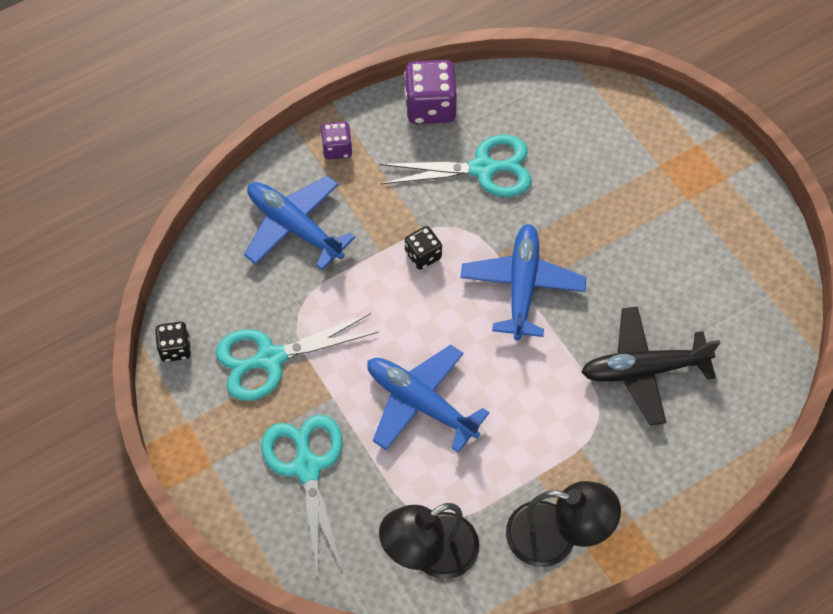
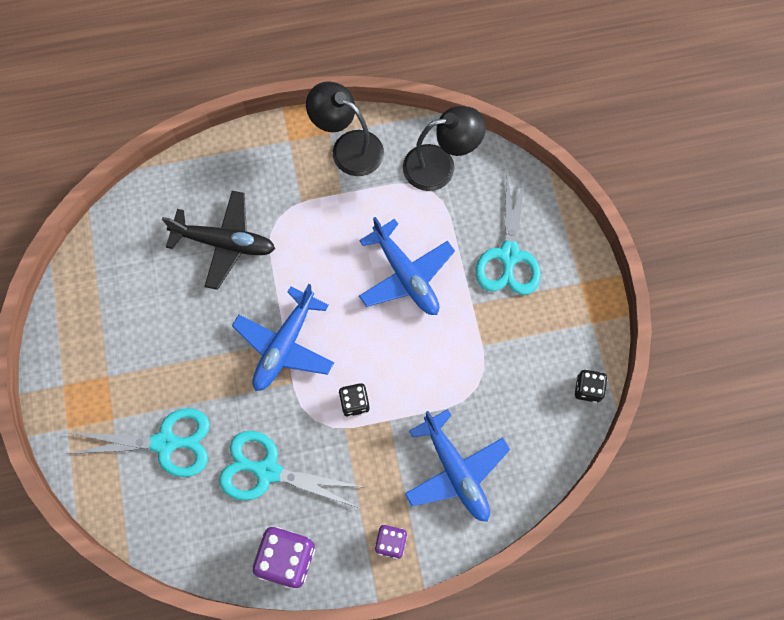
camera: 160 degrees left, 10 degrees up
(270, 359) = (512, 353): turquoise scissors -> turquoise scissors (166, 443)

